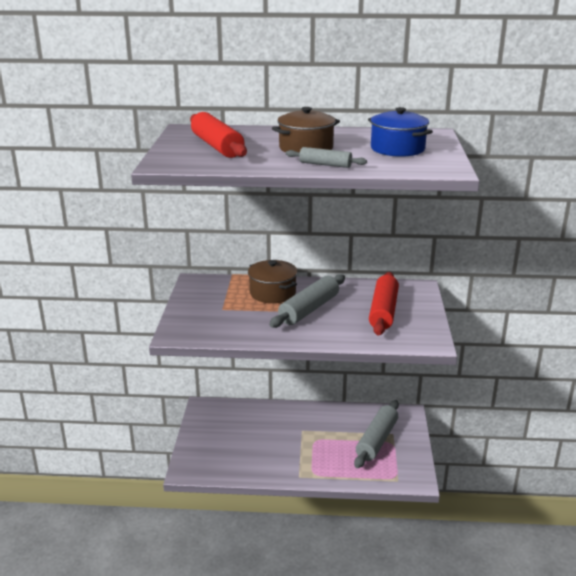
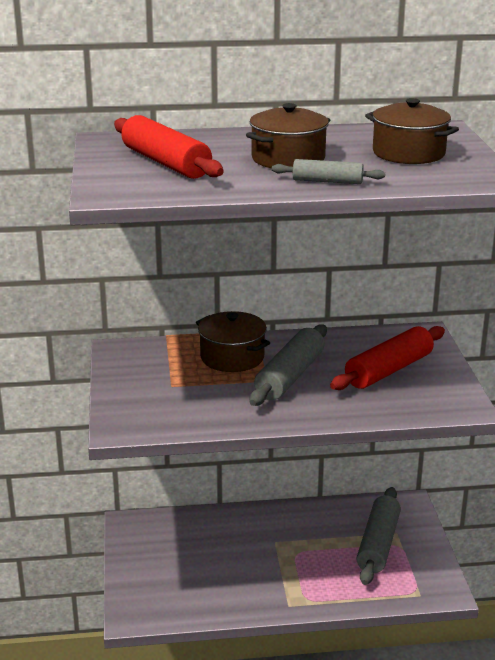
camera: 10 degrees left, 0 degrees up
(383, 311) = (389, 370): red rolling pin -> red rolling pin turned 45 degrees clockwise
(397, 149) = (408, 153): blue pot -> brown pot

